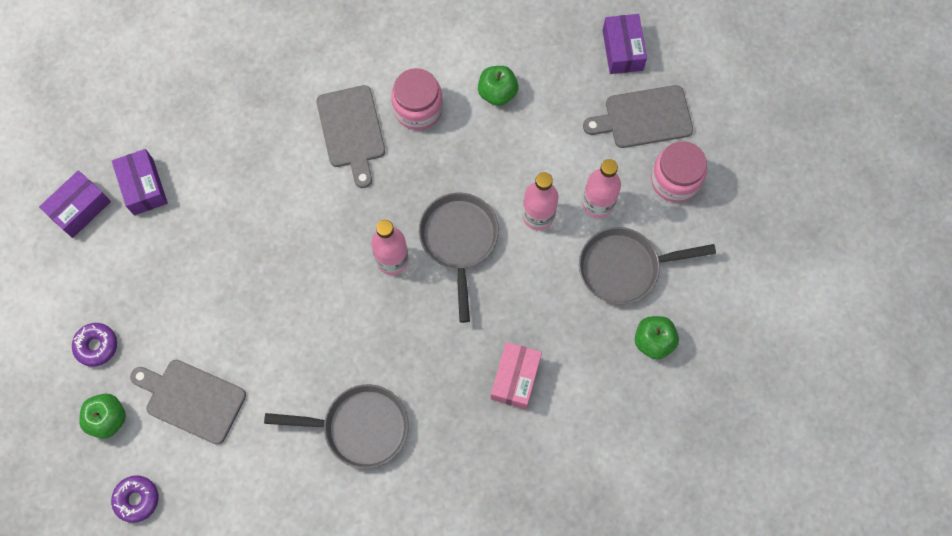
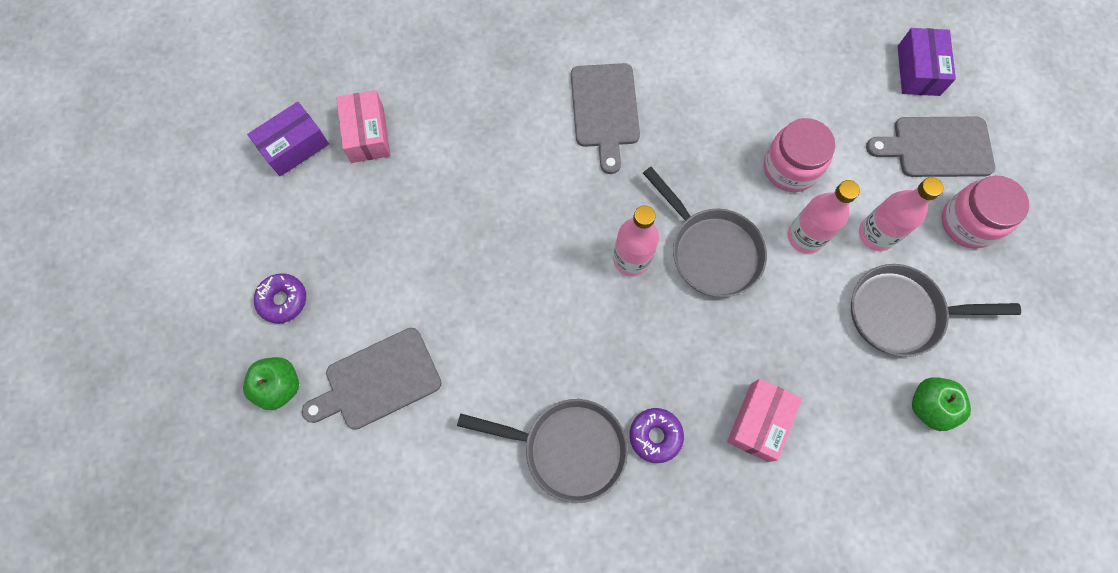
camera: 10 degrees right, 0 degrees up
(137, 499) = (294, 488): purple donut -> purple donut (655, 436)
(143, 187) = (367, 134): purple box -> pink box
(191, 399) = (378, 381): grey cutting board -> grey cutting board turned 60 degrees counterclockwise
(418, 109) = (681, 98): pink jar -> pink jar (790, 168)
(459, 241) = (710, 250): grey pan -> grey pan turned 135 degrees clockwise
(497, 93) = (772, 95): green apple -> none

